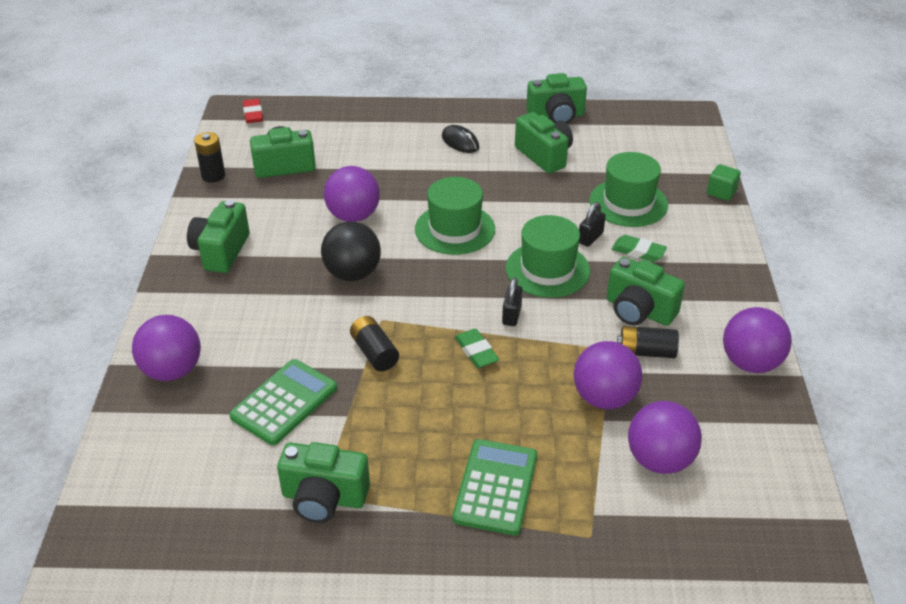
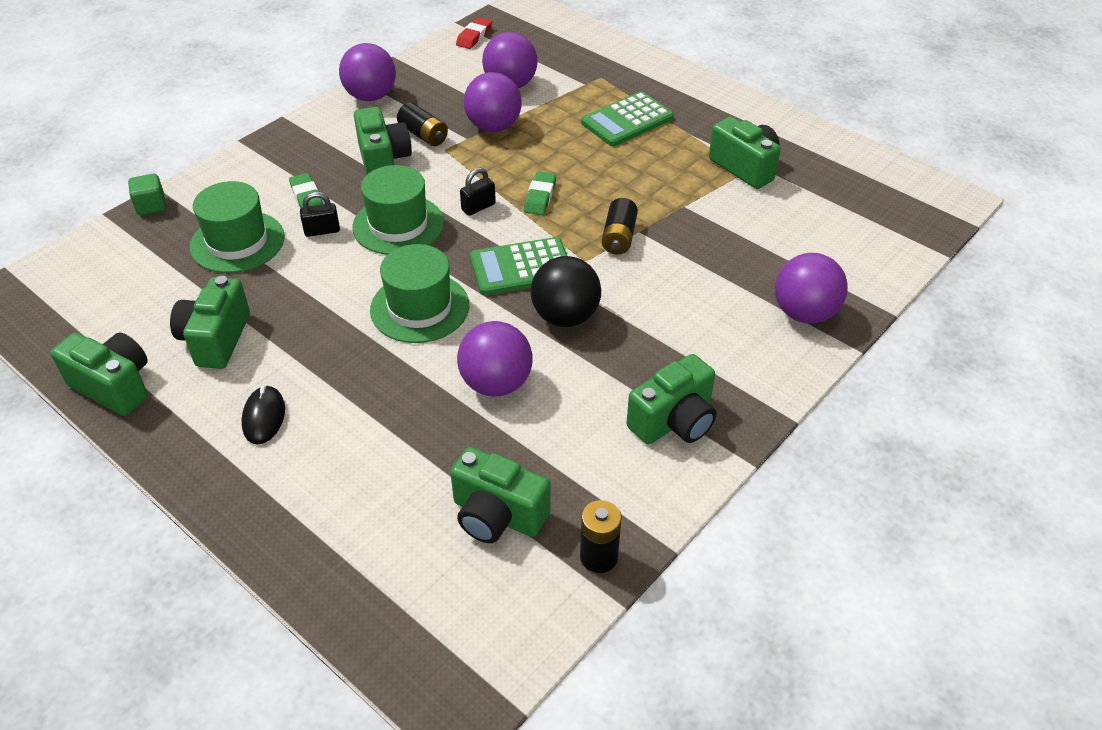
camera: 140 degrees left, 5 degrees up
(253, 114) = (442, 666): red eraser -> red eraser (474, 36)
(284, 402) = (725, 238): green calculator -> green calculator (521, 268)

